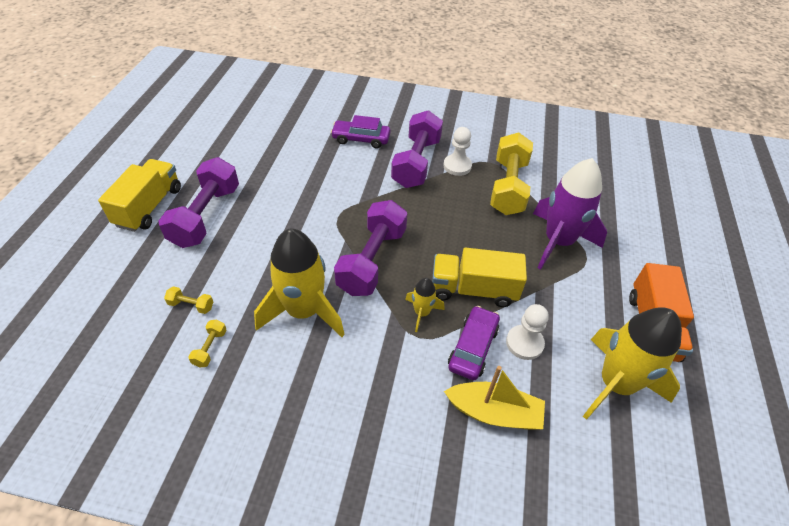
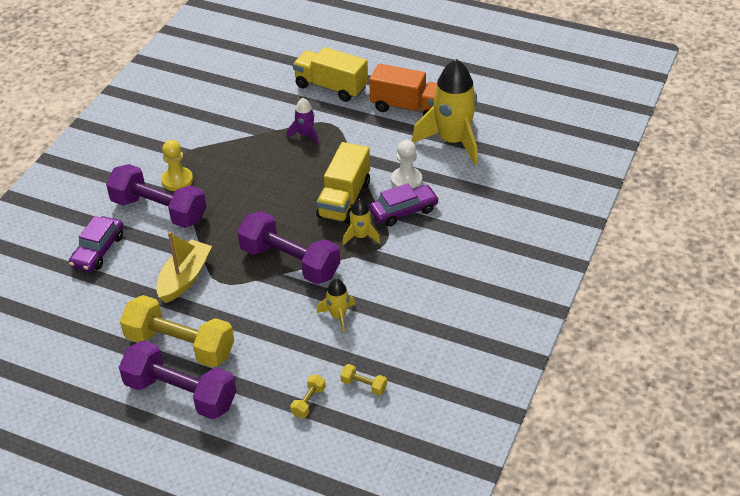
camera: 75 degrees left, 5 degrees down
(149, 207) = (145, 449): yellow truck -> yellow truck (331, 87)
(304, 311) = (338, 316): yellow rocket -> yellow rocket, size x0.47
(457, 166) = (177, 180): white pawn -> yellow pawn
(473, 348) = (403, 211): purple car -> purple car turned 120 degrees clockwise
(494, 412) = (463, 210): yellow boat -> yellow boat (184, 278)
(508, 187) = (223, 150): yellow dumbbell -> yellow dumbbell (180, 345)
(558, 242) = (305, 135): purple rocket -> purple rocket, size x0.47

